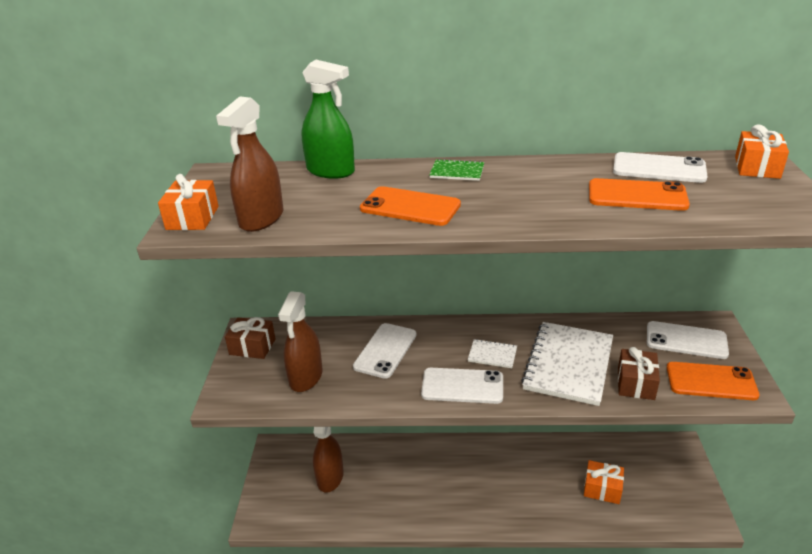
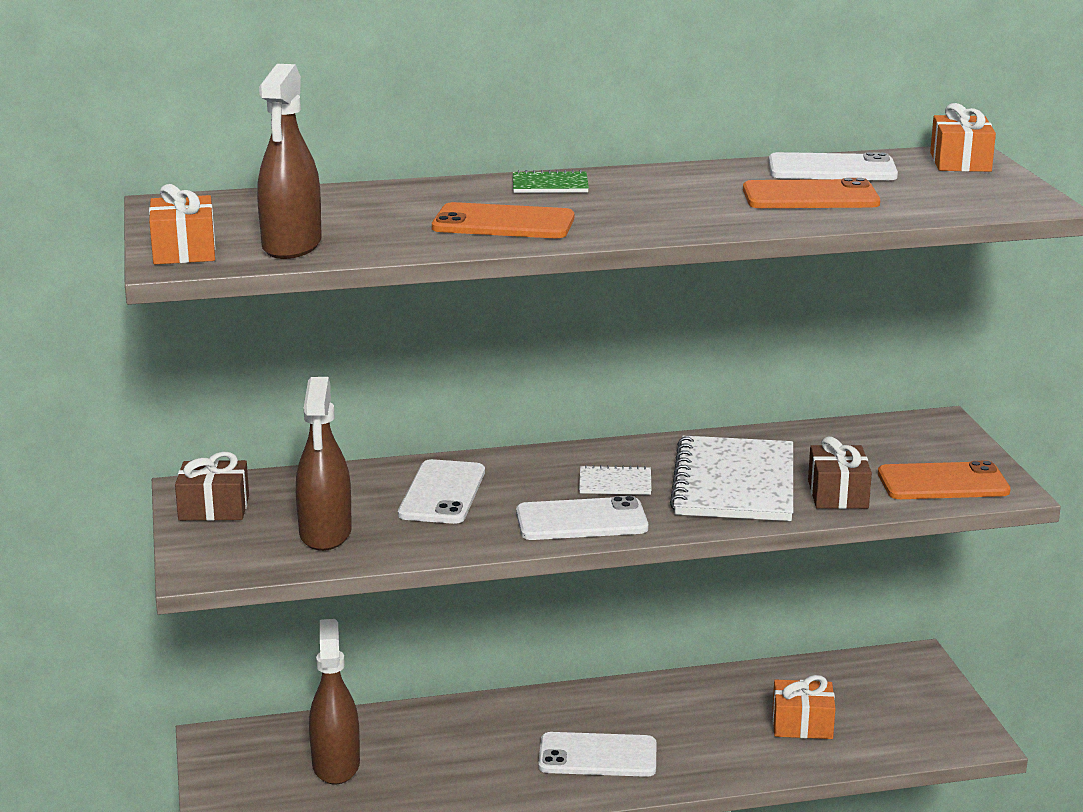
camera: 15 degrees left, 10 degrees down
(330, 171) = (357, 193): green spray bottle -> none
(686, 340) = (900, 443): white phone -> white phone (597, 756)

